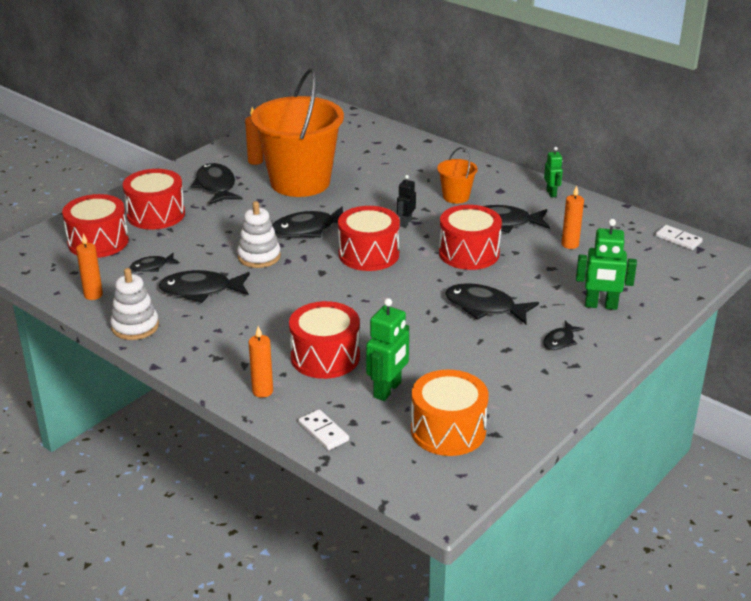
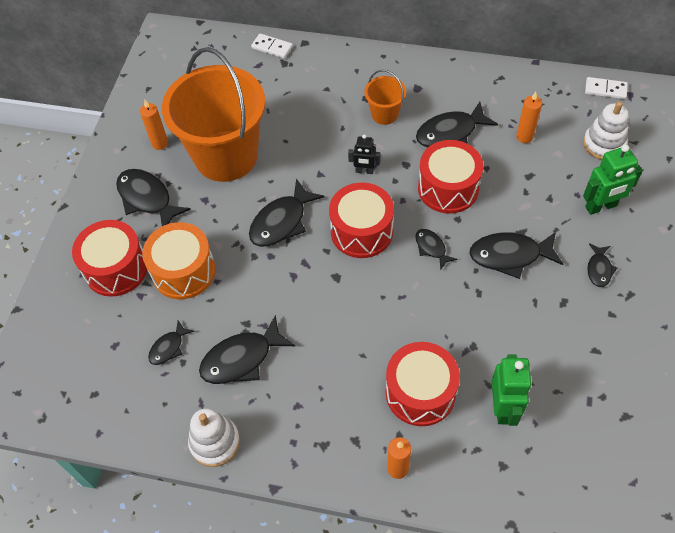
camera: 25 degrees left, 25 degrees up
(93, 295) = (139, 418): orange candle -> none
(98, 242) = (86, 337): red drum -> none
(259, 257) = (262, 283): white stacking toy -> white stacking toy (604, 144)
(323, 432) = (487, 492): white domino -> white domino (272, 47)
(405, 223) = (364, 171): black robot -> black robot turned 75 degrees counterclockwise
(419, 281) = (431, 248): none -> black fish
(448, 430) = (587, 433): orange drum -> orange drum (183, 271)
(551, 193) = (463, 72): green robot -> none

